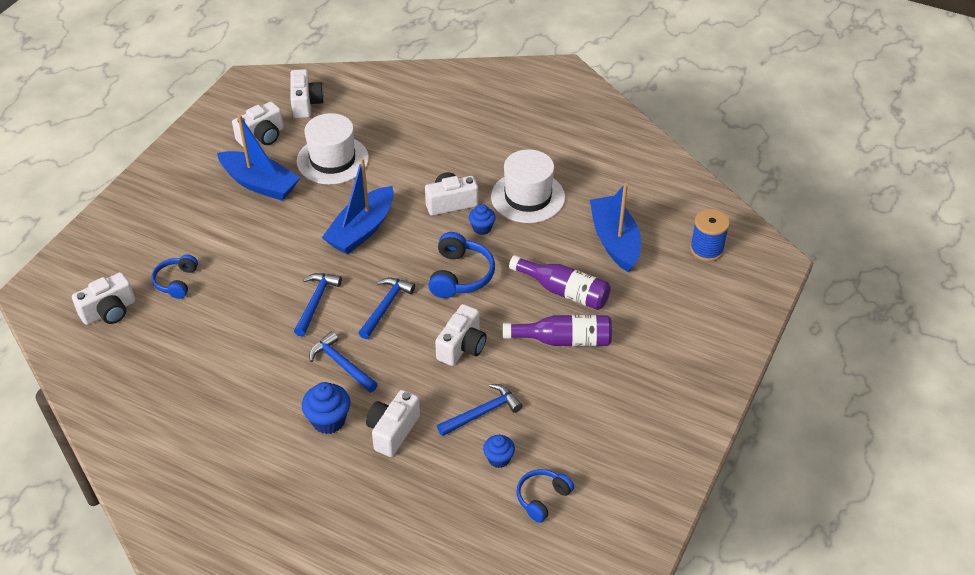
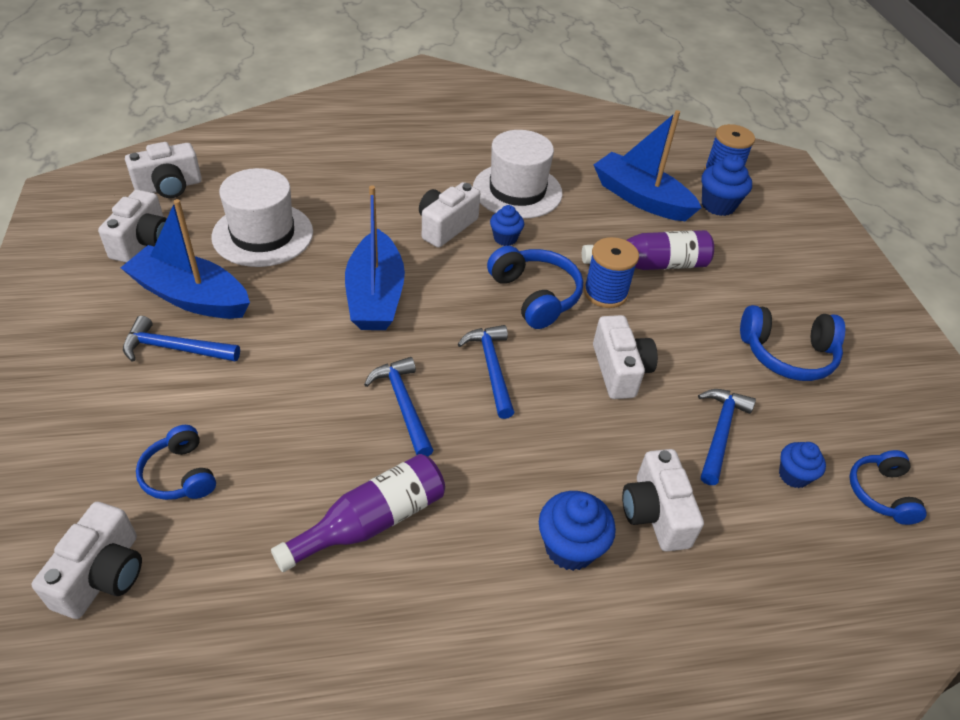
camera: 40 degrees left, 0 degrees up
(260, 184) = (191, 296): blue boat -> blue boat turned 150 degrees counterclockwise
(306, 103) = (169, 187): white camera -> white camera turned 105 degrees clockwise
(341, 364) = (511, 465): blue hammer -> blue hammer (175, 348)
(509, 295) = (605, 293): none -> blue spool
(564, 340) = (705, 312): purple bottle -> purple bottle (371, 521)
(587, 393) = (787, 354): none -> blue headphones
(670, 272) = (718, 205): none -> blue cupcake

